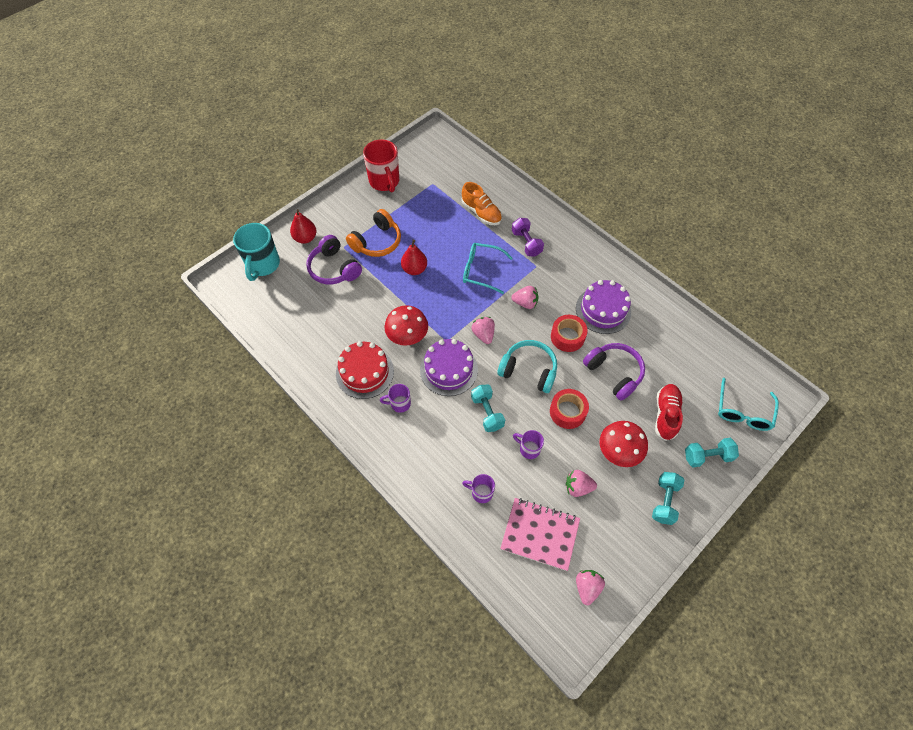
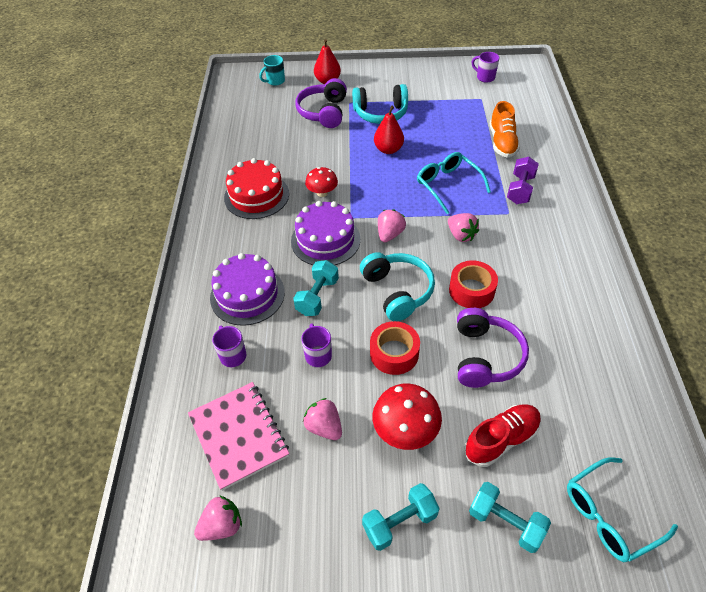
camera: 45 degrees right, 10 degrees down
(263, 265) = (275, 81): turquoise mug -> turquoise mug, size x0.53
(377, 242) = (381, 113): orange headphones -> turquoise headphones
(385, 182) = (439, 77): red mug -> none
(399, 404) = (254, 236): purple mug -> purple mug (484, 77)
(407, 336) = (322, 193): red mushroom -> red mushroom, size x0.65
(603, 310) = (539, 293): purple cake -> purple cake (247, 295)

